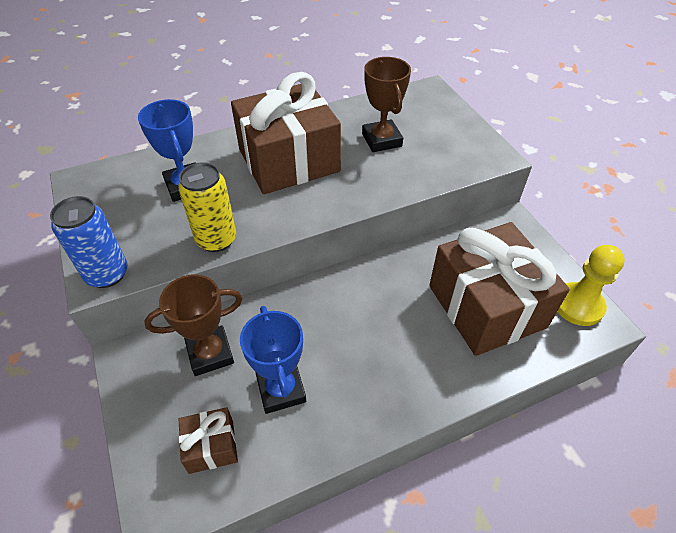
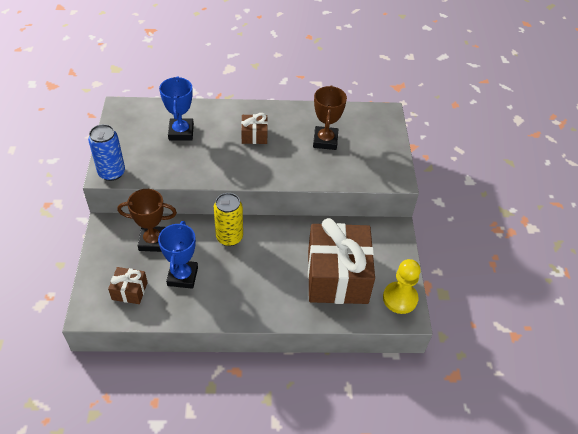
camera: 20 degrees right, 0 degrees up
(216, 239) = (182, 173): yellow can -> yellow can (229, 237)
(289, 160) = (254, 135): brown gift -> brown gift, size x0.44

